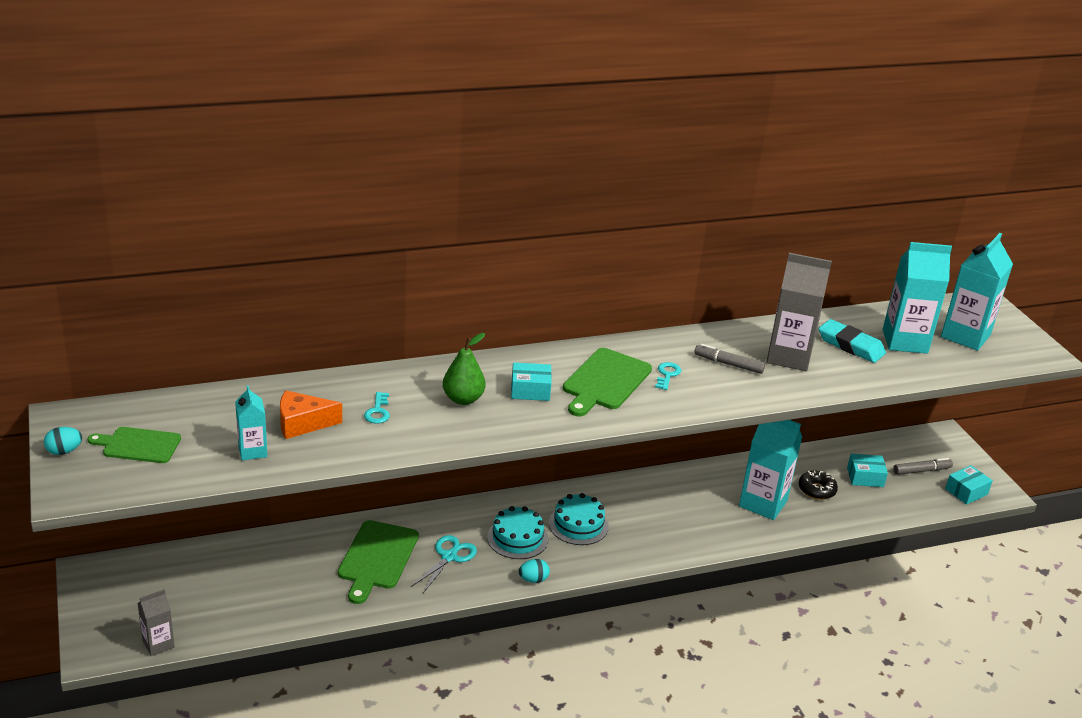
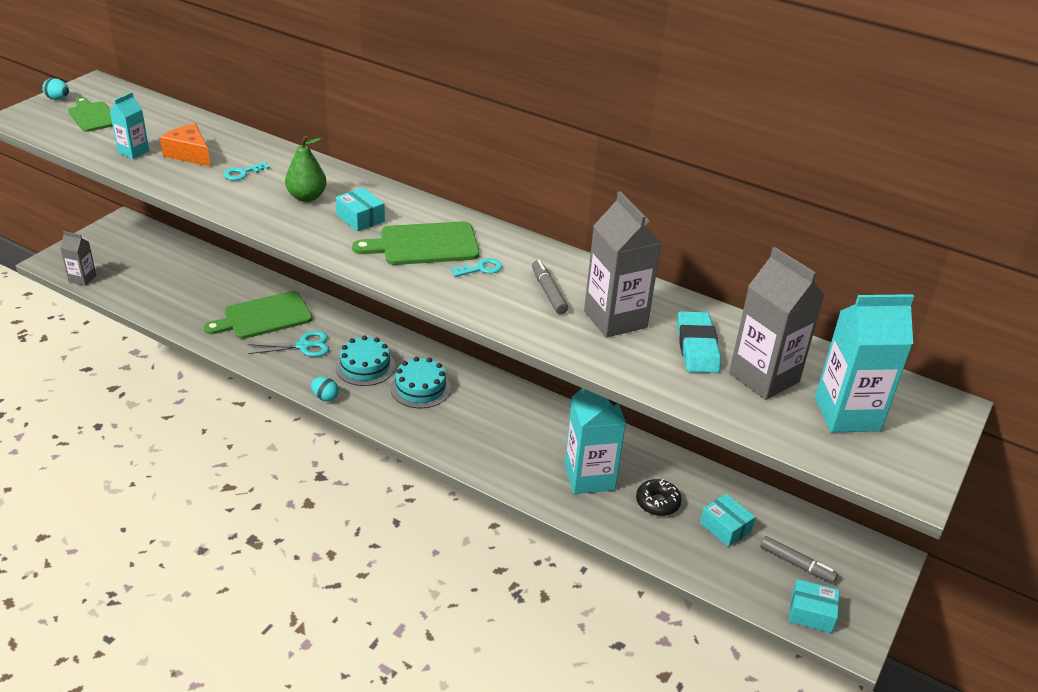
camera: 50 degrees right, 5 degrees up
(905, 341) = (764, 377): turquoise carton -> grey carton

